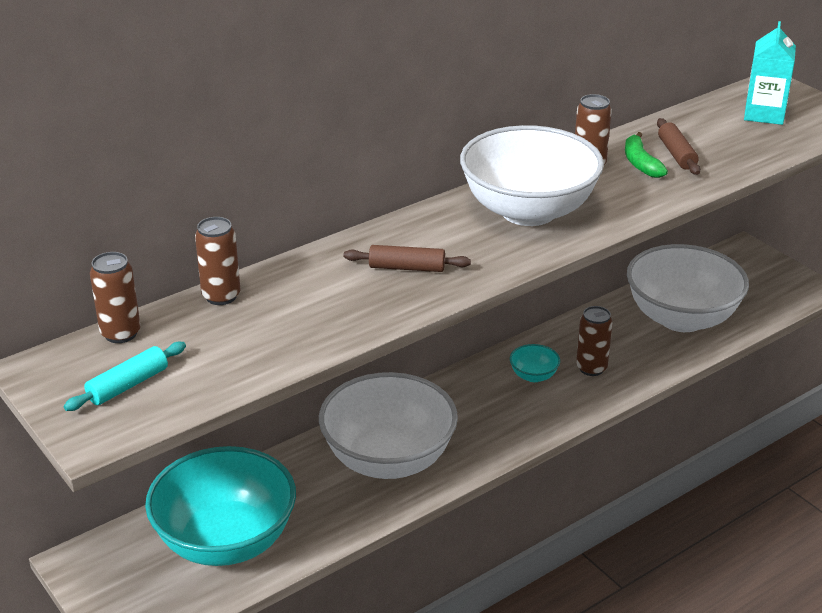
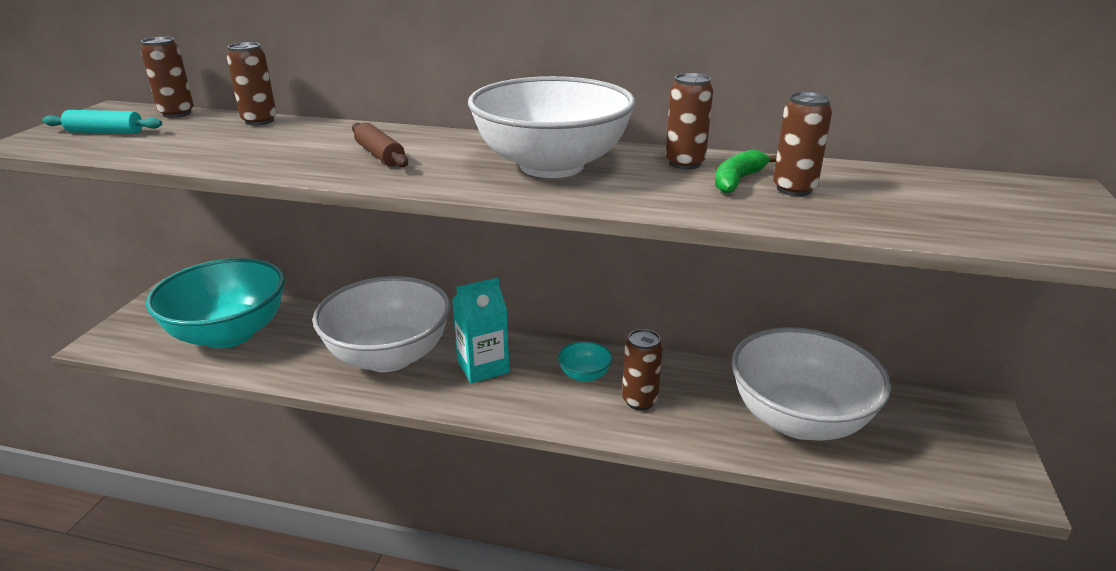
camera: 50 degrees right, 5 degrees down
(676, 154) = (794, 189): brown rolling pin -> brown can
(764, 114) = (989, 203): turquoise carton -> turquoise carton (483, 367)

